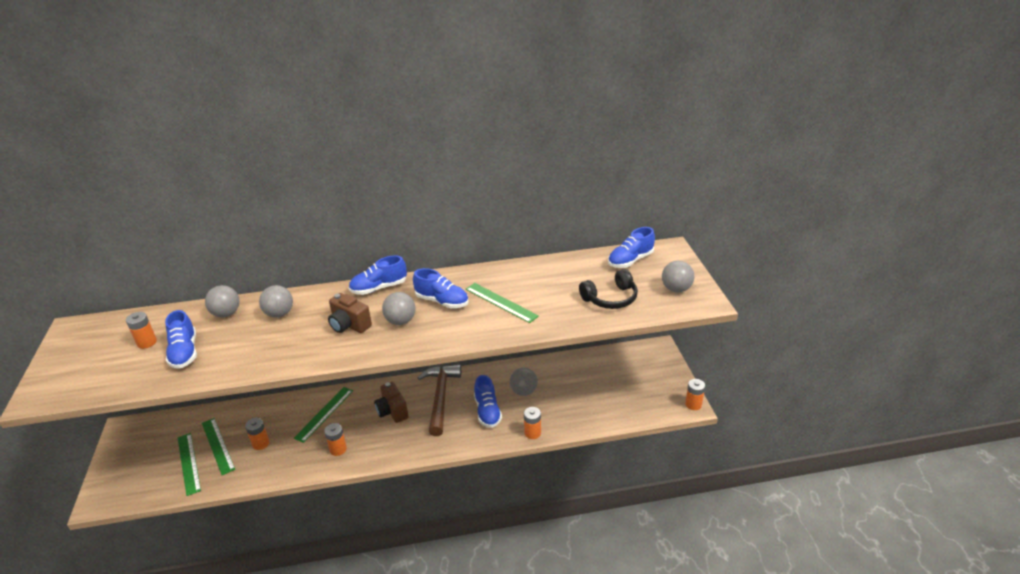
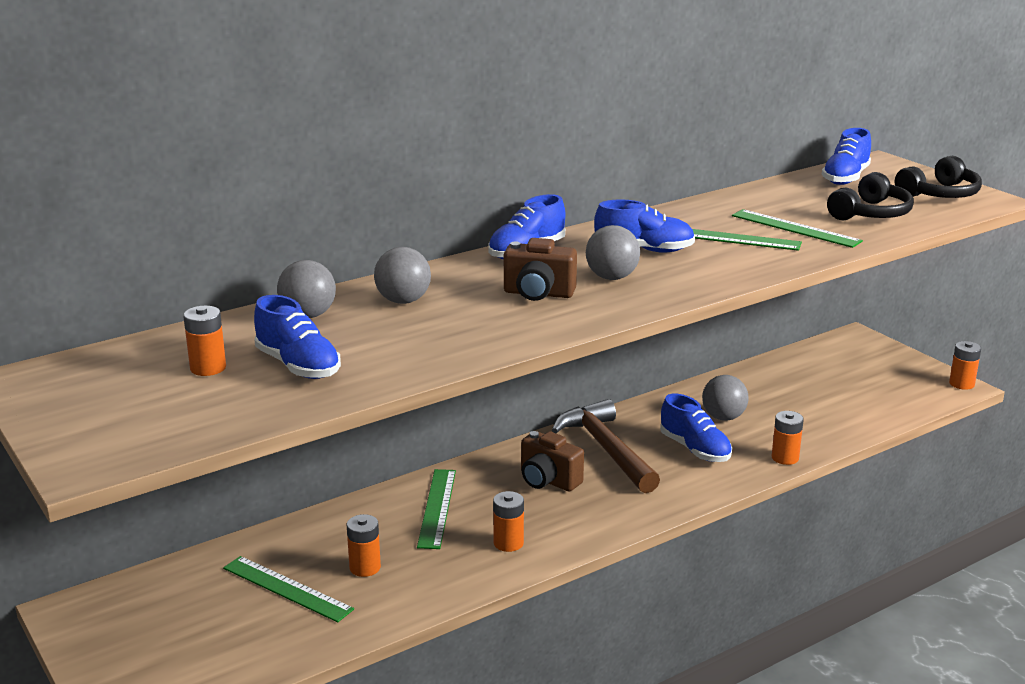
camera: 25 degrees left, 10 degrees down
(188, 463) = (256, 623): green ruler -> green ruler (795, 228)
(676, 289) = (939, 194): grey ball -> black headphones

